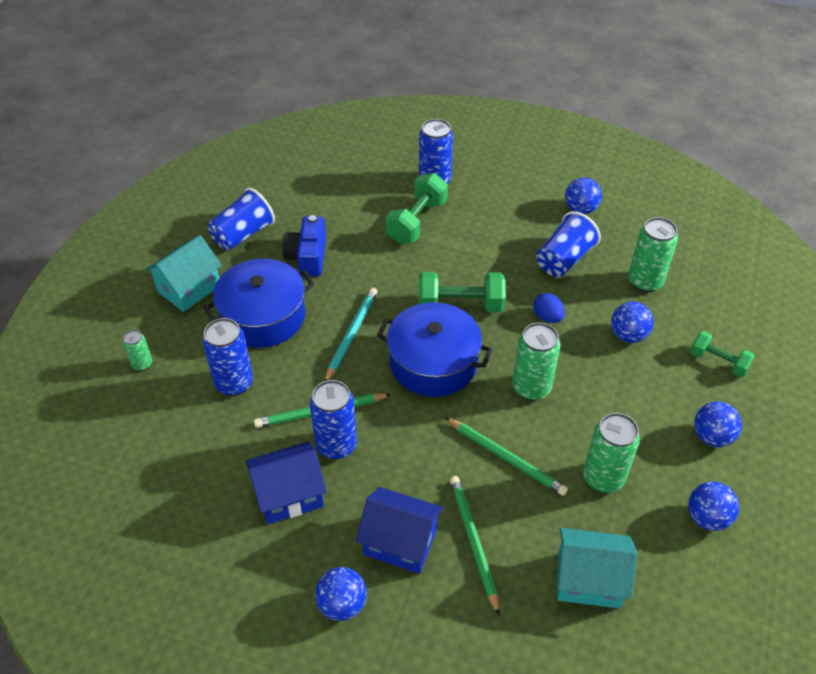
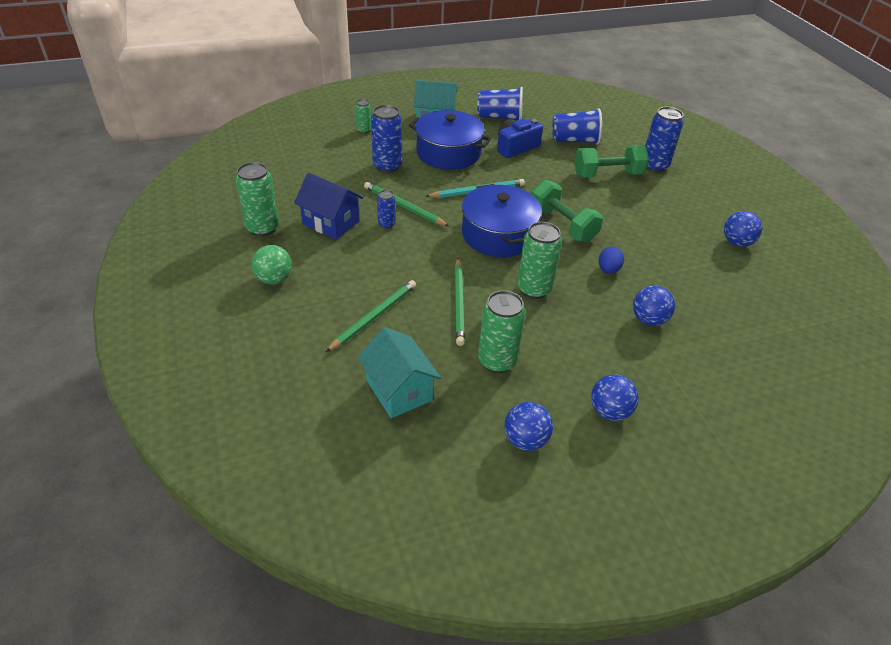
camera: 50 degrees right, 5 degrees down
(336, 445) = (386, 224): blue can -> blue can, size x0.54
(342, 604) = (274, 279): blue ball -> green ball
(400, 542) = (341, 283): blue house -> none
(564, 259) = (674, 255): blue cup -> blue cup (574, 141)
(645, 282) = (715, 307): green can -> green can (262, 228)
(718, 362) = (692, 385): green dumbbell -> none

